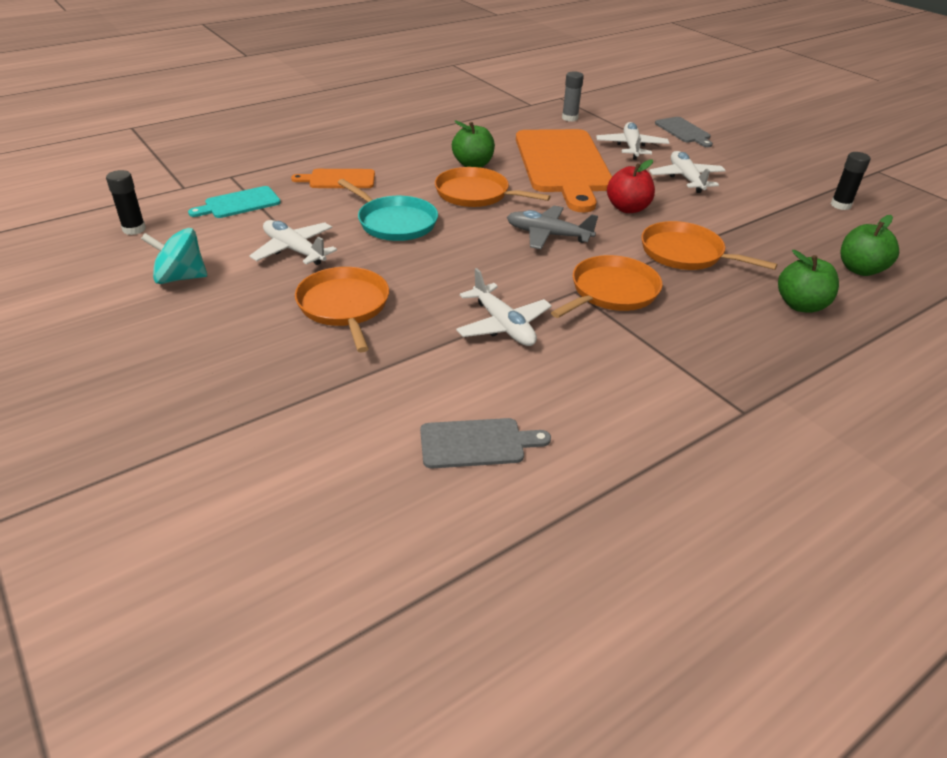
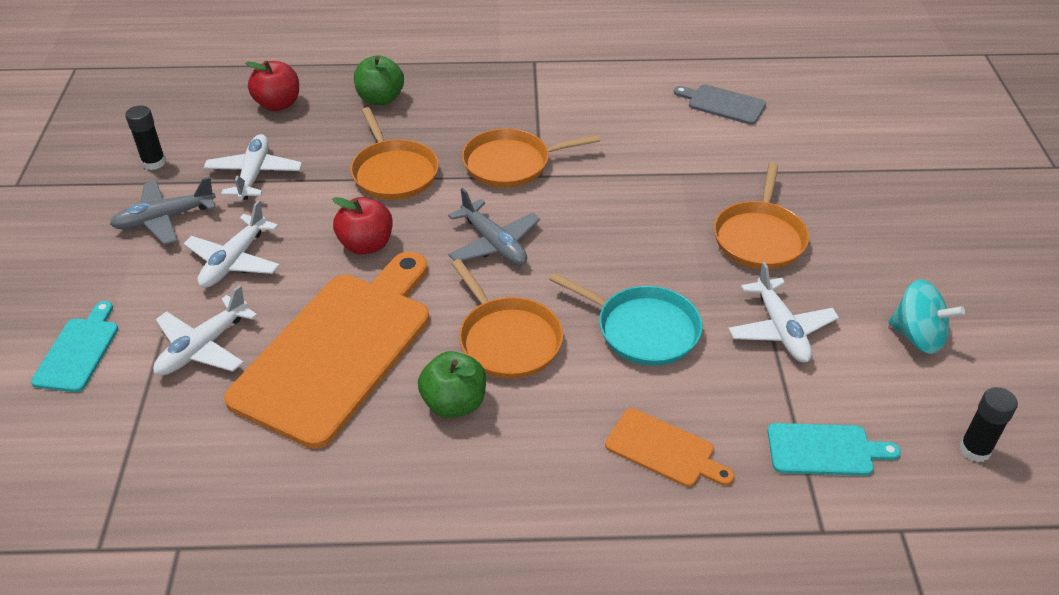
camera: 145 degrees left, 5 degrees up
(394, 222) = (643, 329): turquoise pan -> turquoise pan turned 135 degrees clockwise
(503, 325) = (634, 169): white plane -> white plane (254, 174)
(569, 118) = (177, 466): grey glue stick -> none
(684, 131) = (78, 351): grey cutting board -> turquoise cutting board
(764, 183) = (164, 219): none -> grey plane
(860, 269) = (278, 104): green apple -> red apple

